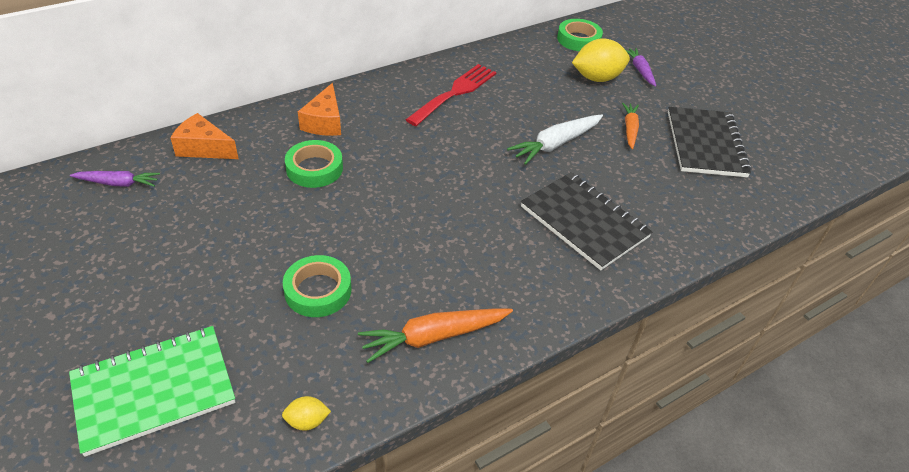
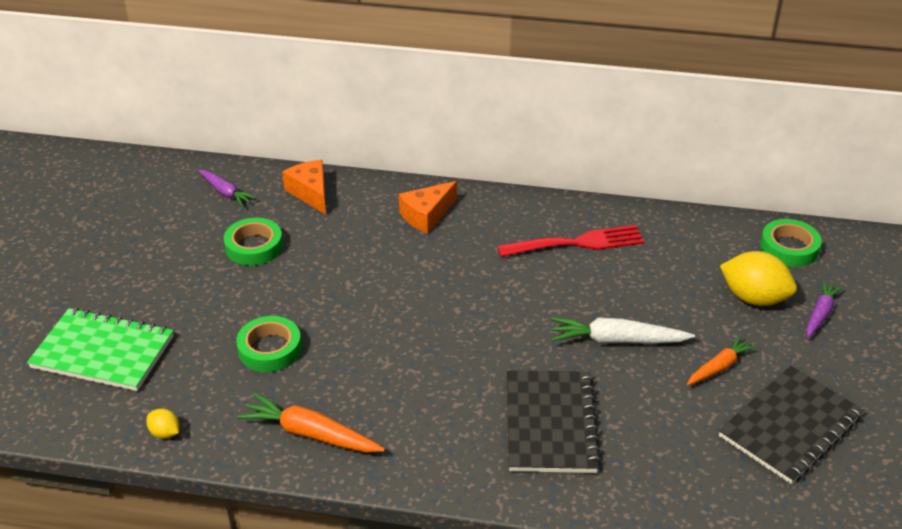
camera: 45 degrees right, 5 degrees down
(314, 168) = (373, 252): green tape -> green tape (254, 246)

